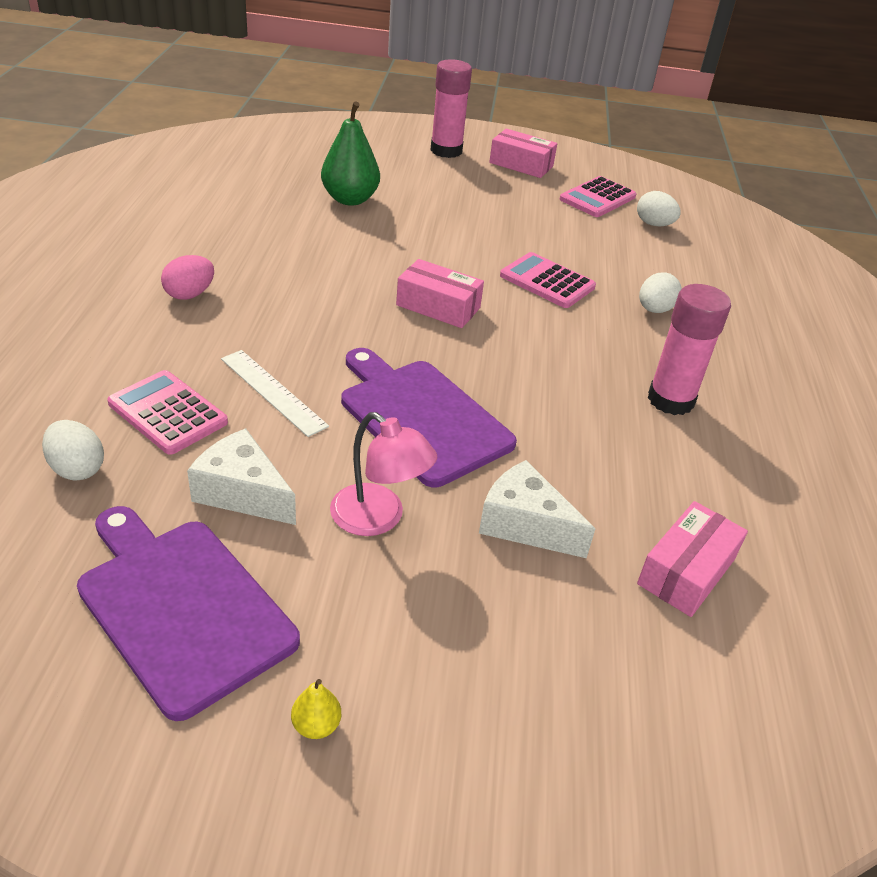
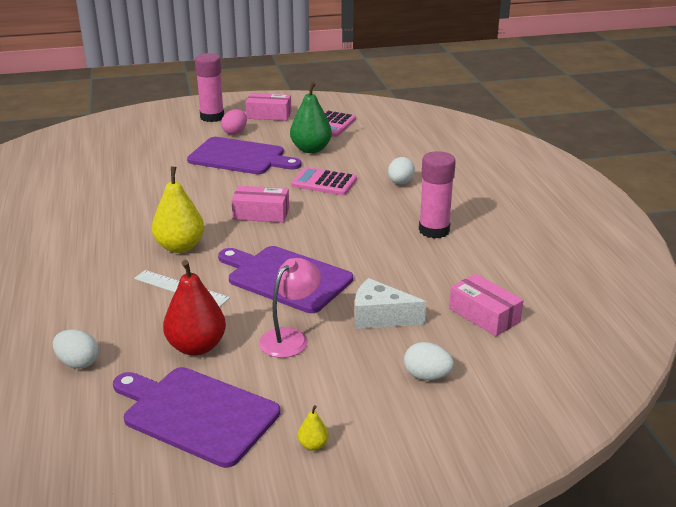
camera: 15 degrees left, 10 degrees down
(168, 413) = (118, 317): pink calculator -> none
(190, 294) = (87, 246): pink egg -> pink egg (235, 132)
(242, 492) = (196, 347): white cheese -> red pear
(306, 327) = (180, 247): none -> yellow pear
(350, 199) = (162, 163): green pear -> green pear (311, 149)
(378, 518) = (290, 337): pink lamp -> pink lamp turned 75 degrees counterclockwise
(453, 215) = (240, 157): none -> purple cutting board
(654, 224) = (375, 133): white egg -> white egg (427, 376)
(686, 571) = (484, 315): pink box -> pink box turned 60 degrees counterclockwise

